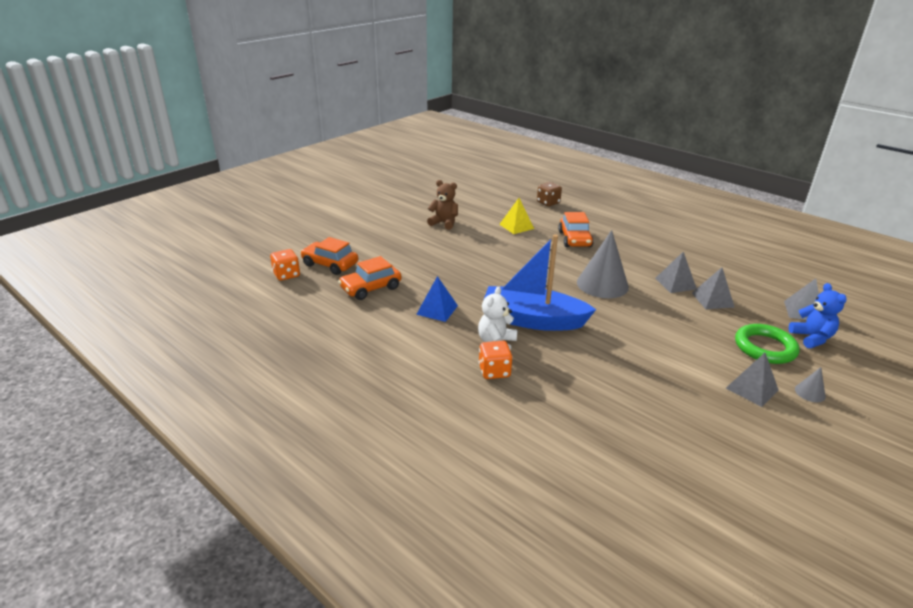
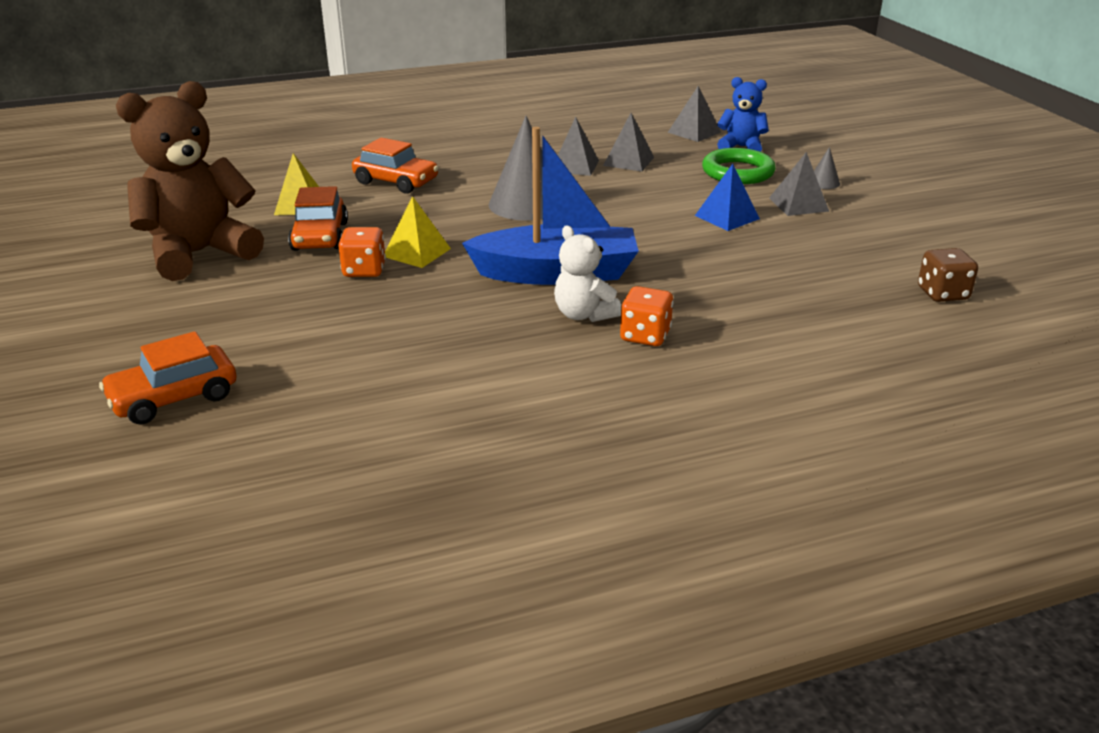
camera: 60 degrees left, 0 degrees up
(286, 275) = (141, 457): orange dice -> orange dice (364, 270)
(370, 288) = (314, 376): orange car -> orange car (320, 236)
(437, 310) = (451, 334): blue pyramid -> blue pyramid (727, 217)
(444, 223) = (199, 254): brown teddy bear -> brown teddy bear, size x1.95
(506, 272) = (416, 252): none -> yellow pyramid
(532, 320) = (557, 273): blue boat -> blue boat turned 135 degrees counterclockwise
(548, 203) = (269, 163): brown dice -> brown dice (942, 293)

